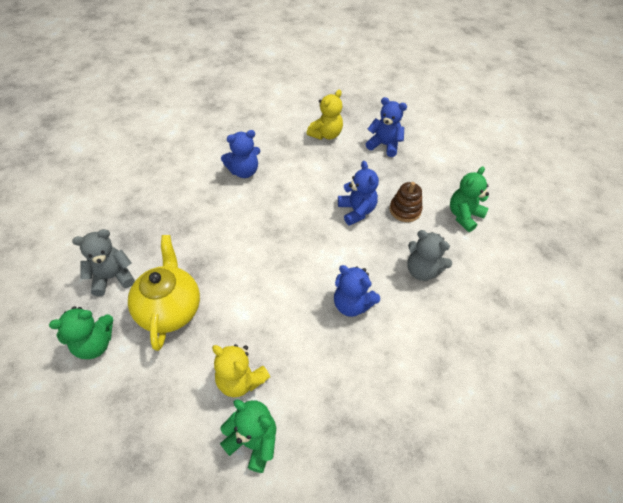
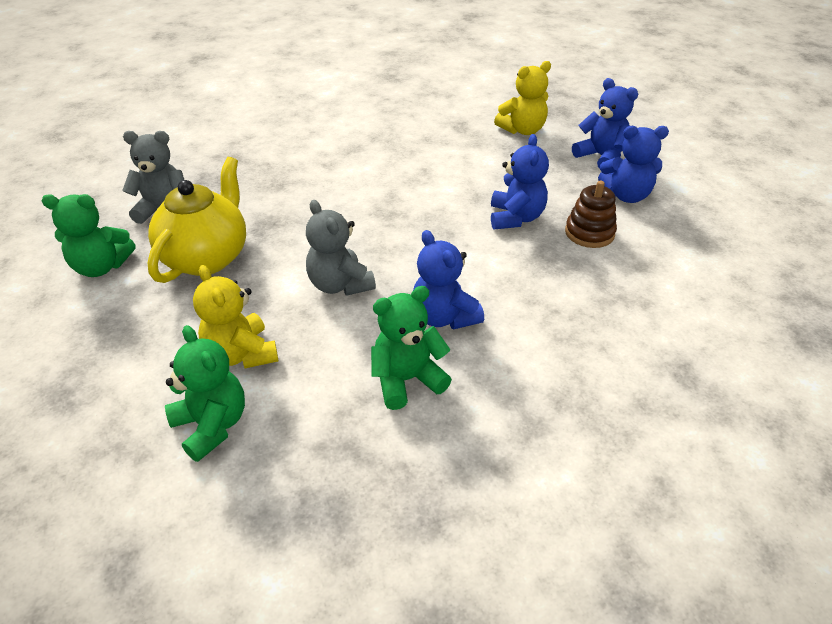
camera: 25 degrees right, 10 degrees down
(244, 171) = (388, 145): blue teddy bear -> blue teddy bear (626, 195)
(422, 270) = (574, 307): grey teddy bear -> grey teddy bear (340, 285)
(464, 216) = (681, 261): green teddy bear -> green teddy bear (407, 380)

